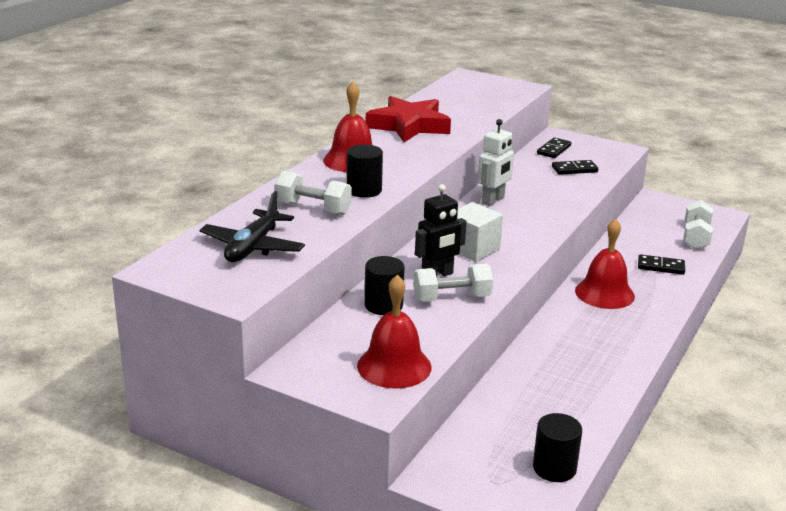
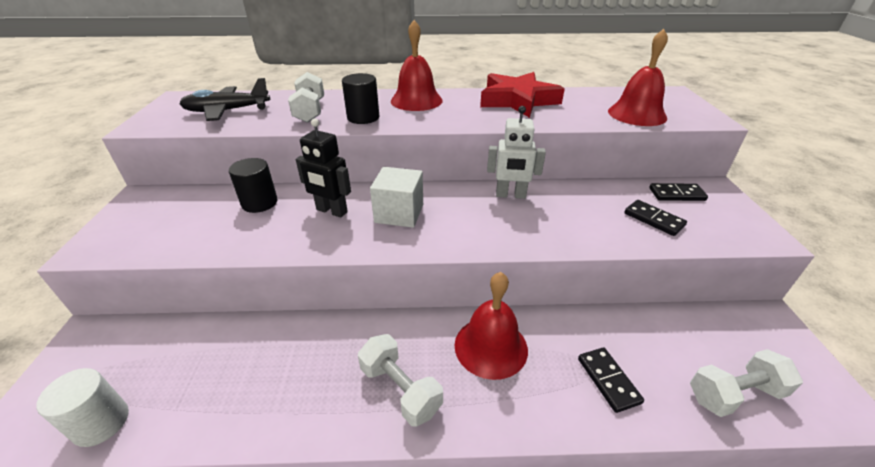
camera: 60 degrees right, 10 degrees up
(394, 366) = (152, 239): red bell -> red bell (637, 114)
(451, 298) = (292, 231): white dumbbell -> white dumbbell (400, 389)
(554, 468) = (101, 423): black cylinder -> white cylinder

